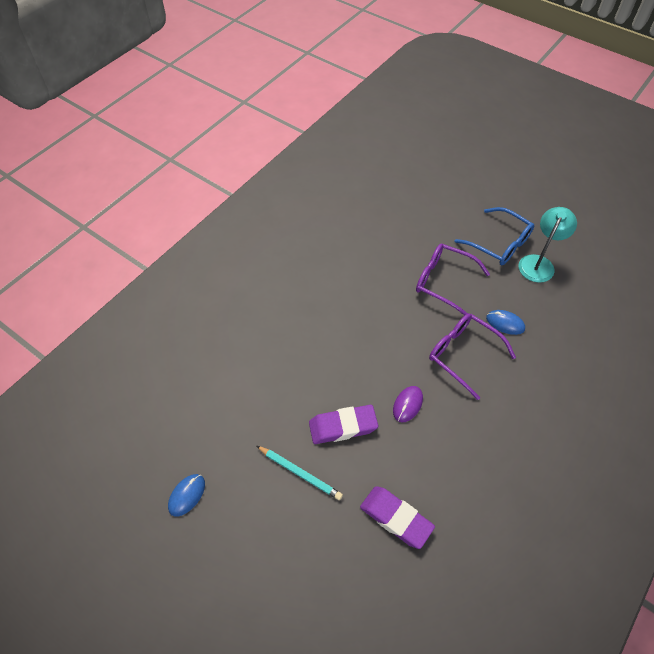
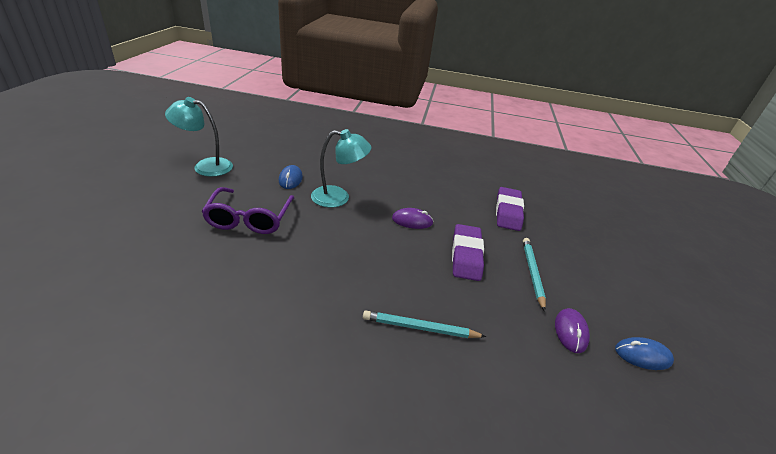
camera: 120 degrees left, 20 degrees down
(232, 456) = (570, 331): none -> purple mouse
(286, 353) = (420, 328): none -> turquoise pencil
(343, 427) = (466, 256): purple eraser -> purple eraser turned 45 degrees clockwise
(463, 354) = (338, 197): purple glasses -> turquoise lamp
(499, 244) = (180, 189): blue glasses -> none

